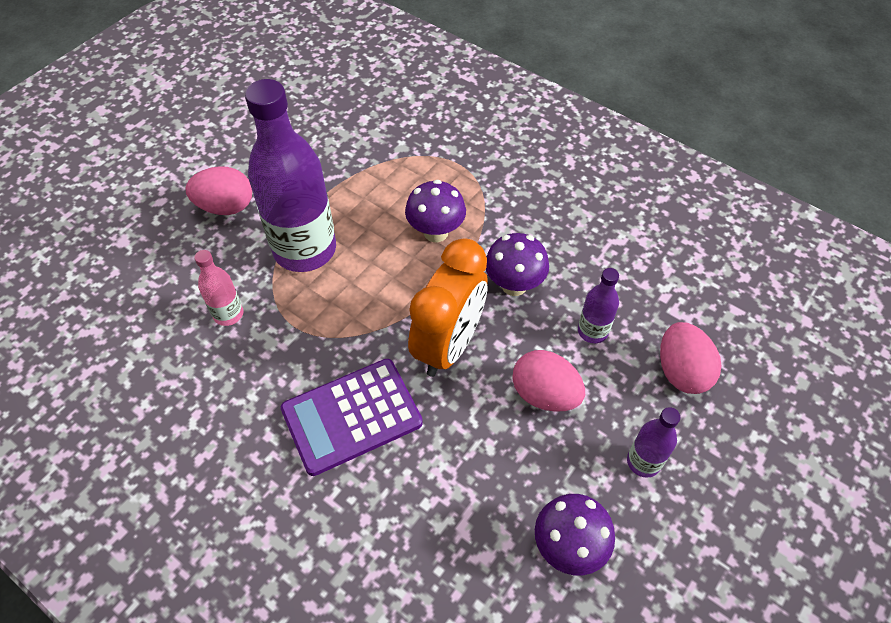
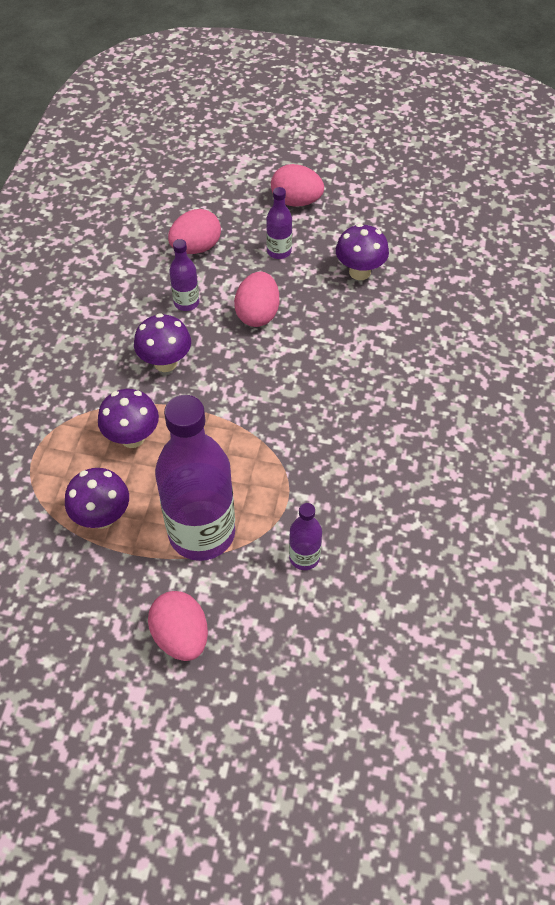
camera: 115 degrees left, 0 degrees up
(228, 314) = (304, 557): pink bottle -> purple bottle
(351, 416) = (344, 420): purple calculator -> none
(365, 190) = (102, 517): none -> purple mushroom
(449, 345) = (247, 384): orange clock -> none
(739, 527) = (296, 201): none -> pink egg

